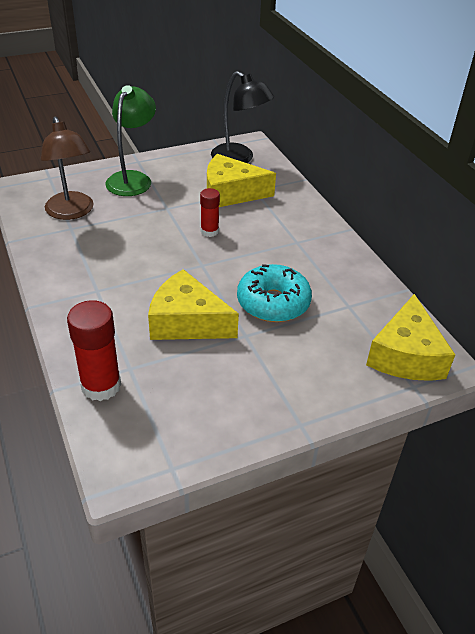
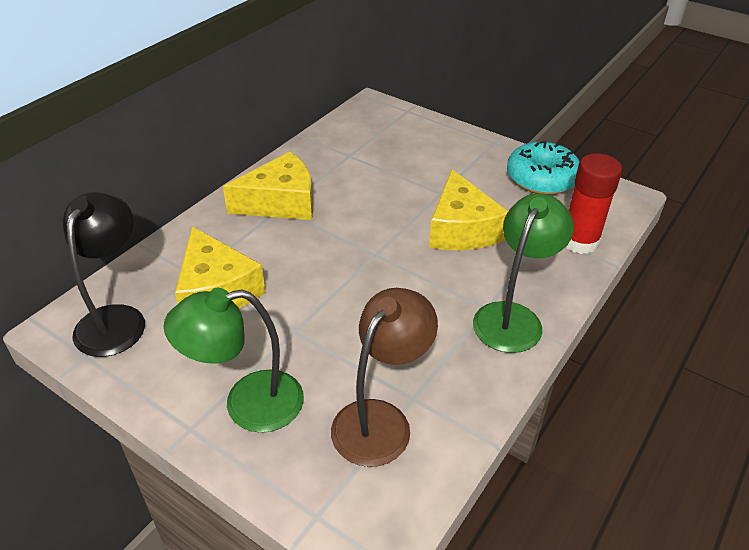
camera: 120 degrees left, 0 degrees up
(75, 297) = (513, 317): none -> green lamp
(209, 231) = (313, 273): red glue stick -> none
(273, 303) = (386, 192): turquoise donut -> turquoise donut (541, 178)
(406, 355) = (380, 119): yellow cheese -> yellow cheese (281, 202)

